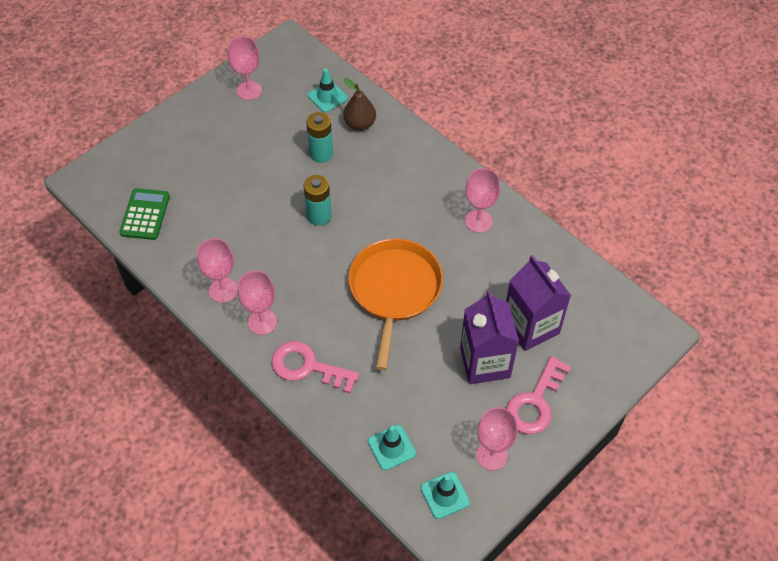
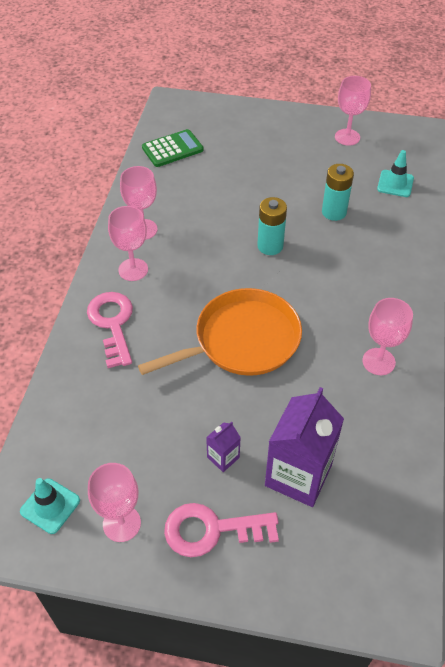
camera: 55 degrees right, 5 degrees down
(360, 124) = (391, 219): brown pear -> none
(391, 447) = (73, 432): turquoise traffic cone -> none
(485, 362) = (223, 457): purple carton -> purple carton, size x0.46

